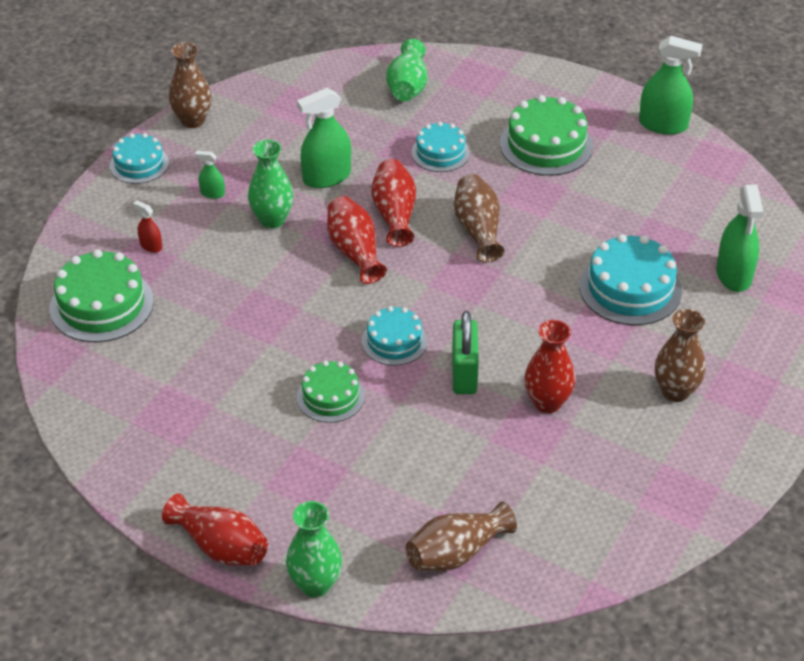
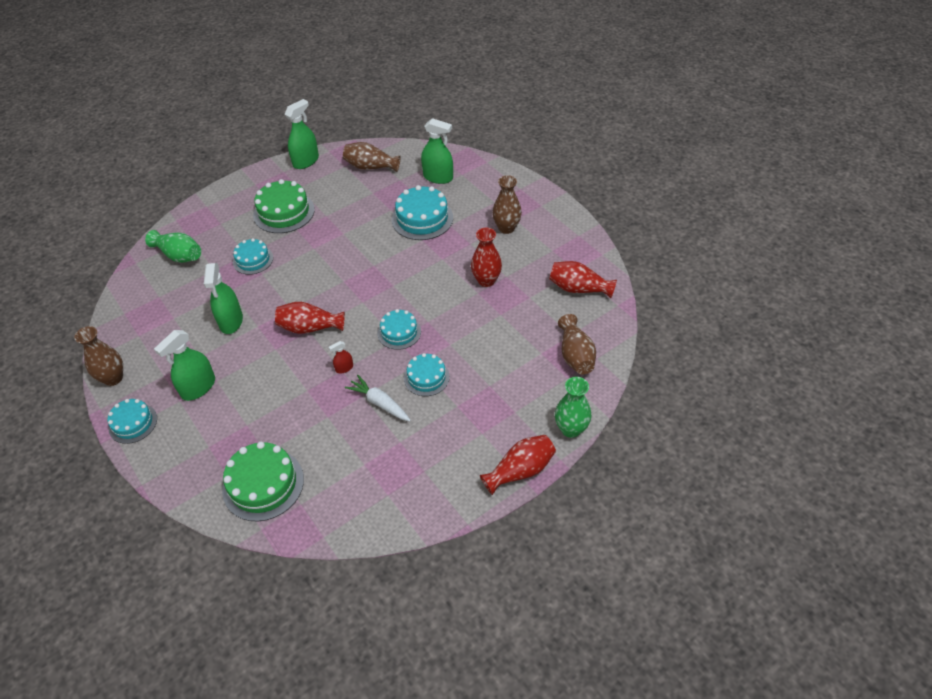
camera: 65 degrees left, 5 degrees up
(151, 246) = (225, 438): red spray bottle -> red spray bottle (344, 368)
(212, 193) = (198, 387): green spray bottle -> green spray bottle, size x2.04
(265, 365) = (380, 403): none -> white carrot
(272, 220) = (250, 361): green vase -> none
(330, 396) = (426, 377): green cake -> turquoise cake
(394, 214) = (291, 298): red vase -> red vase (578, 289)
(464, 374) = (444, 308): green padlock -> none
(478, 230) = (332, 265): brown vase -> brown vase (370, 167)

